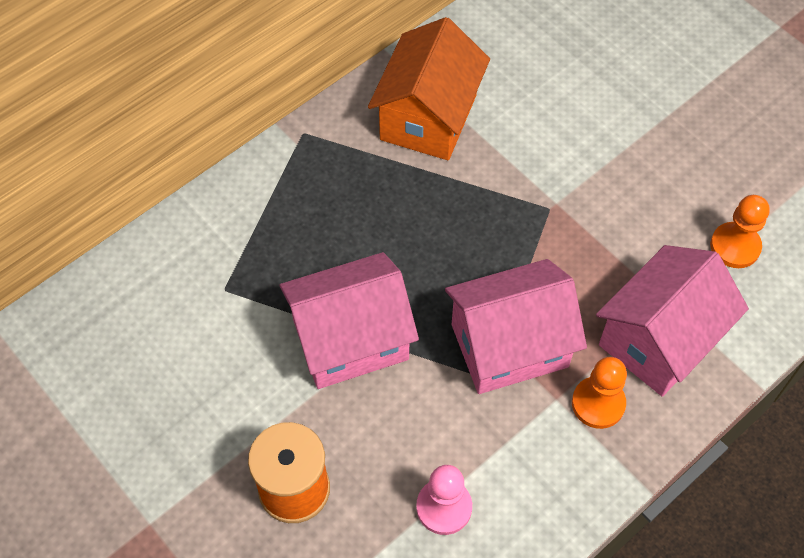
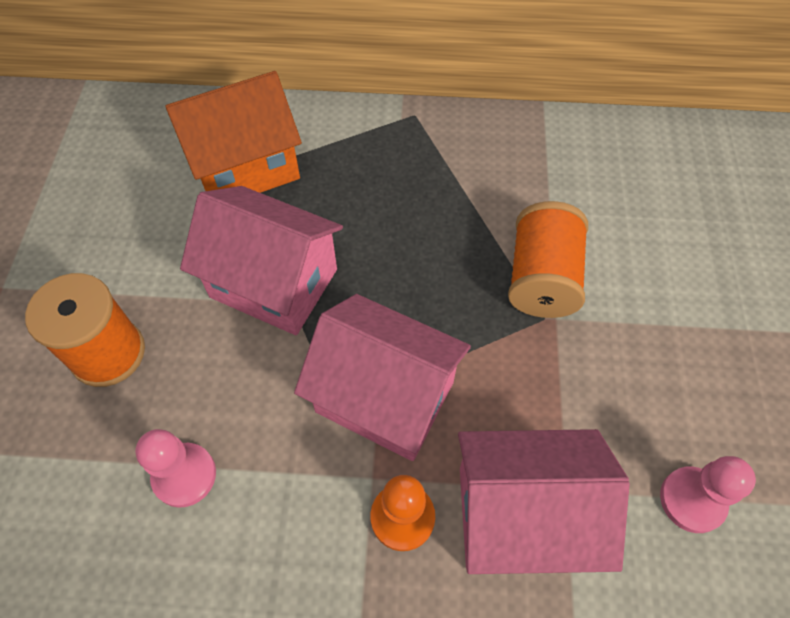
camera: 45 degrees right, 0 degrees up
(428, 117) = (522, 172): orange house -> orange house (245, 166)
(520, 183) = (542, 278): none -> orange spool
(735, 246) = (692, 500): orange pawn -> pink pawn

